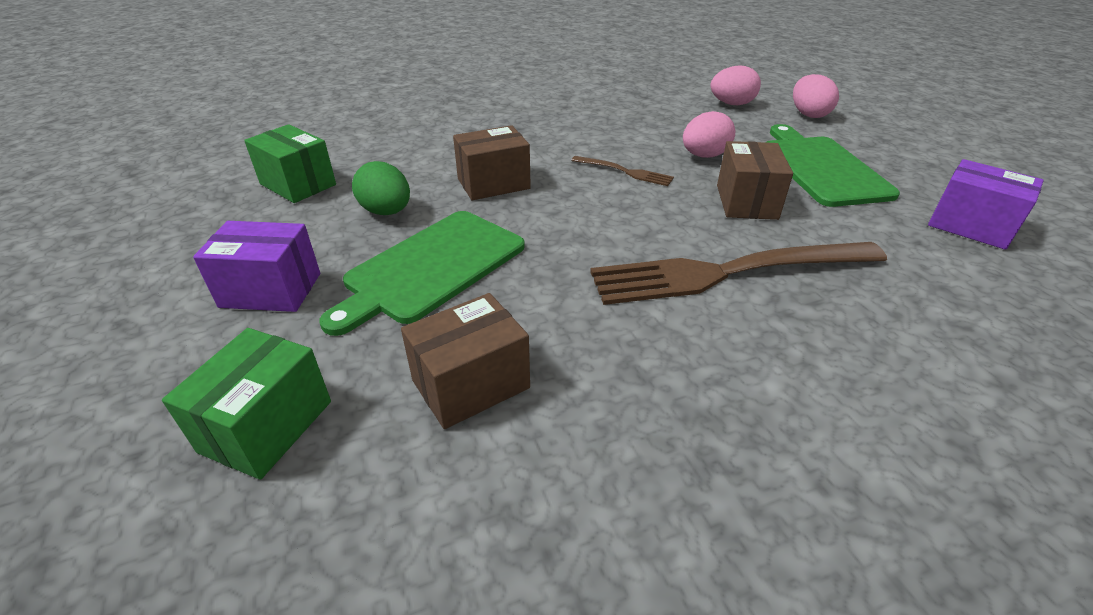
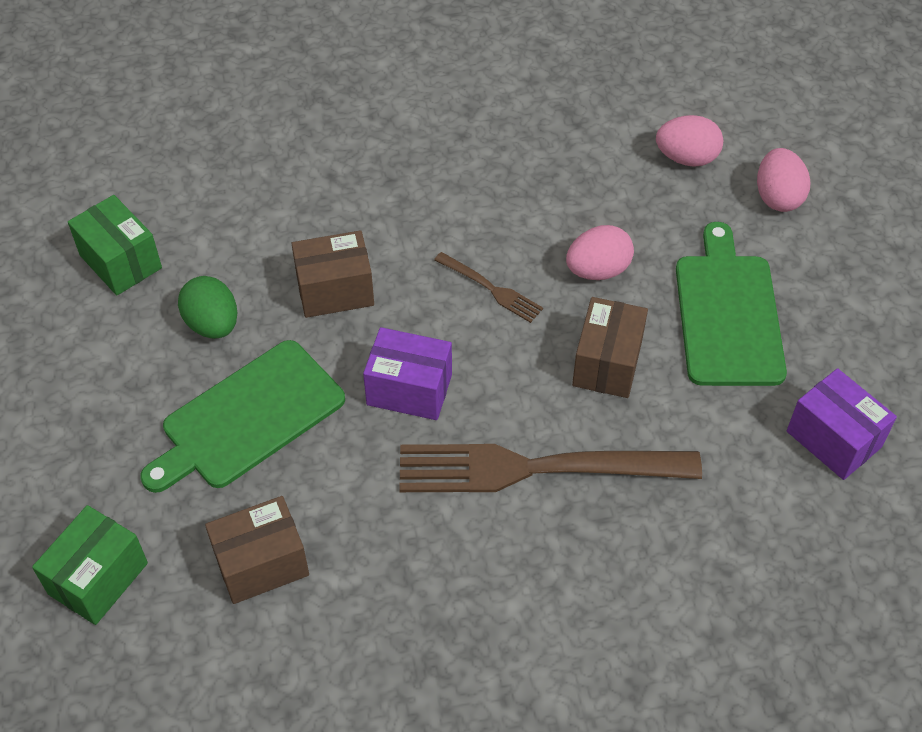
camera: 10 degrees right, 15 degrees up
(271, 290) = (96, 426): purple box -> purple box (409, 389)

